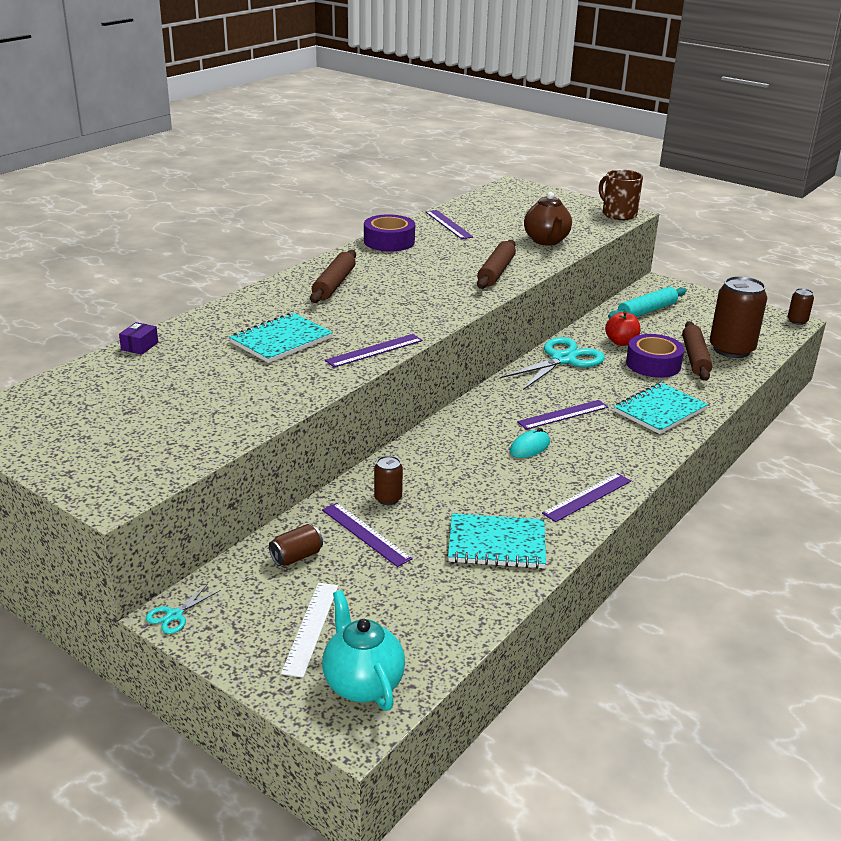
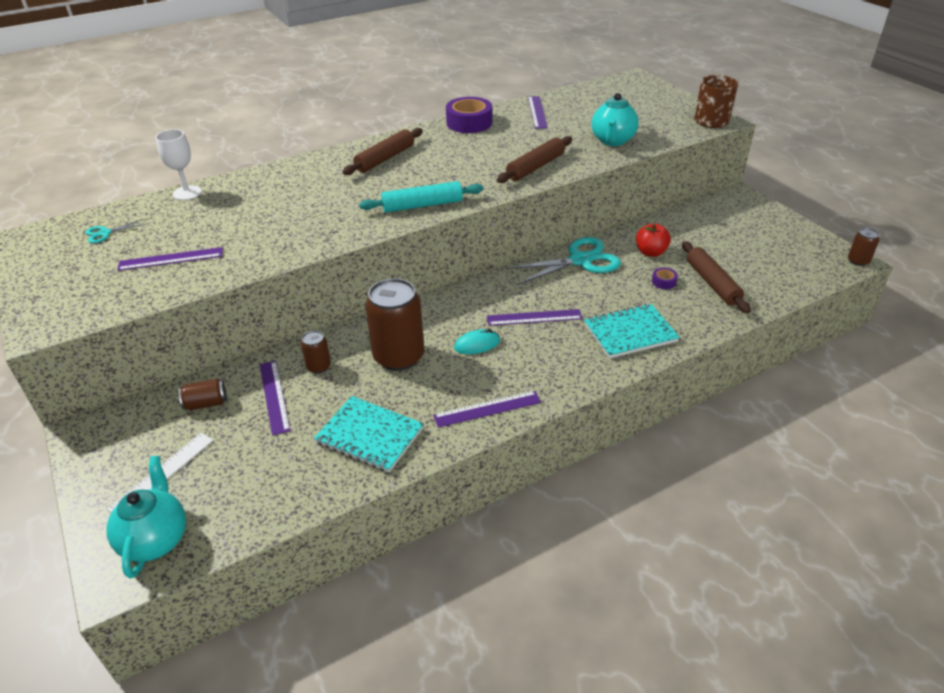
camera: 25 degrees right, 10 degrees up
(139, 346) = (187, 193): purple box -> white goblet
(174, 615) = (81, 431): turquoise scissors -> turquoise scissors (105, 233)
(281, 340) = (293, 206): turquoise notebook -> none
(374, 350) = (357, 230): purple ruler -> purple ruler (171, 259)
(546, 241) = (612, 141): brown teapot -> turquoise teapot
(647, 311) = (703, 223): turquoise rolling pin -> turquoise rolling pin (422, 205)
(653, 364) = (664, 282): purple tape -> purple tape, size x0.45
(695, 358) = (712, 283): brown rolling pin -> brown rolling pin turned 45 degrees counterclockwise
(731, 349) = (758, 281): brown can -> brown can (399, 357)

